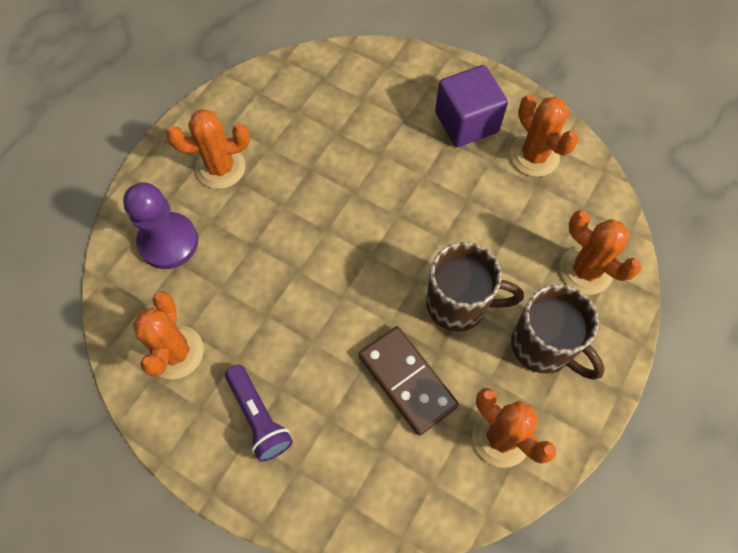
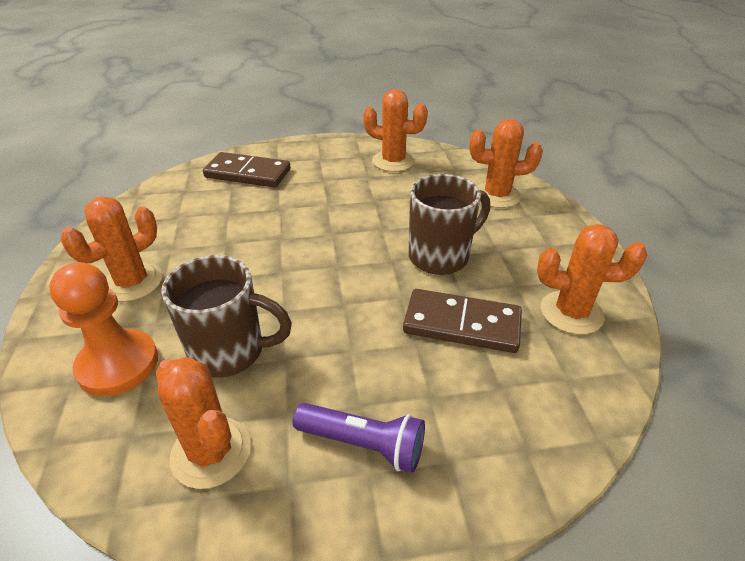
camera: 40 degrees left, 25 degrees down
(168, 242) = (118, 364): purple pawn -> orange pawn
(389, 88) = (248, 173): none -> brown domino
(466, 122) = (327, 166): purple cube -> none
(543, 346) = (525, 245): brown mug -> brown mug (230, 351)

